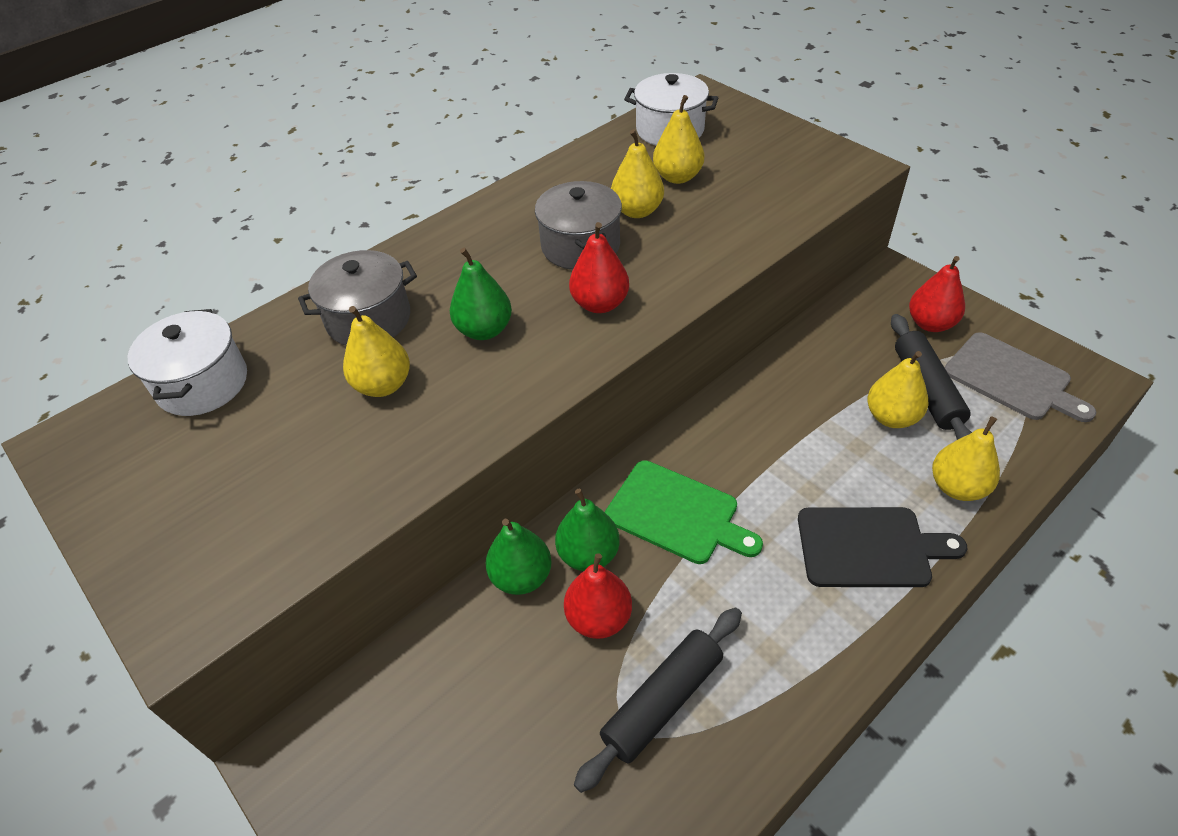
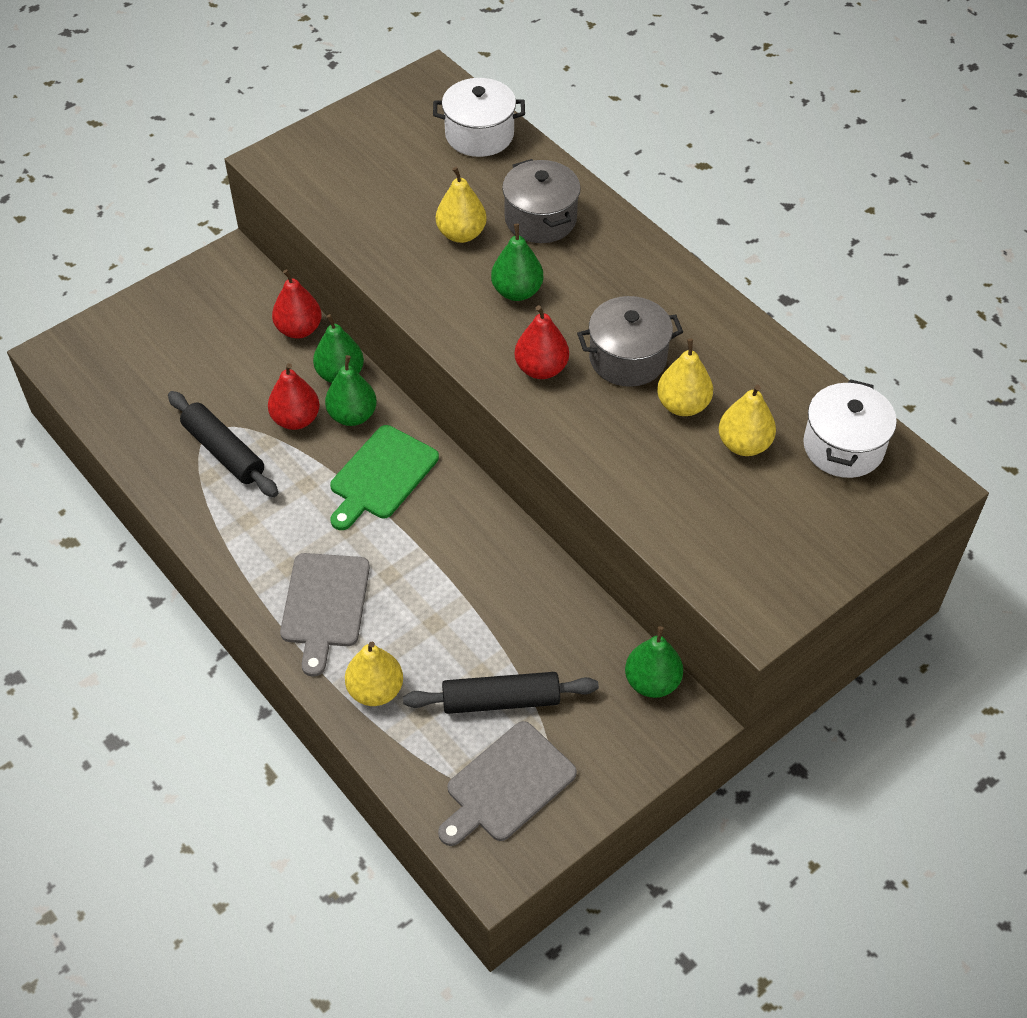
camera: 90 degrees right, 5 degrees up
(866, 295) = (652, 682): none -> green pear
(869, 547) = (325, 605): black cutting board -> grey cutting board
(891, 417) = (467, 659): yellow pear -> none
(930, 324) = (599, 733): red pear -> red pear (299, 329)

